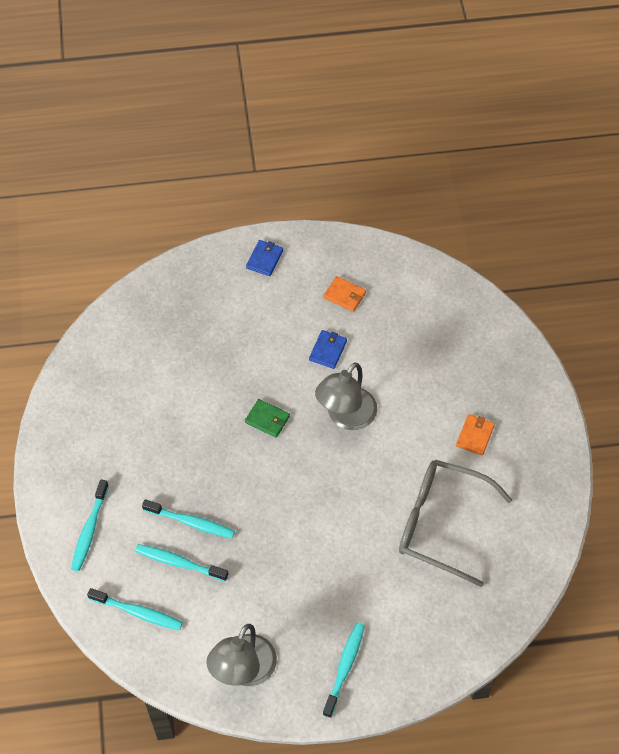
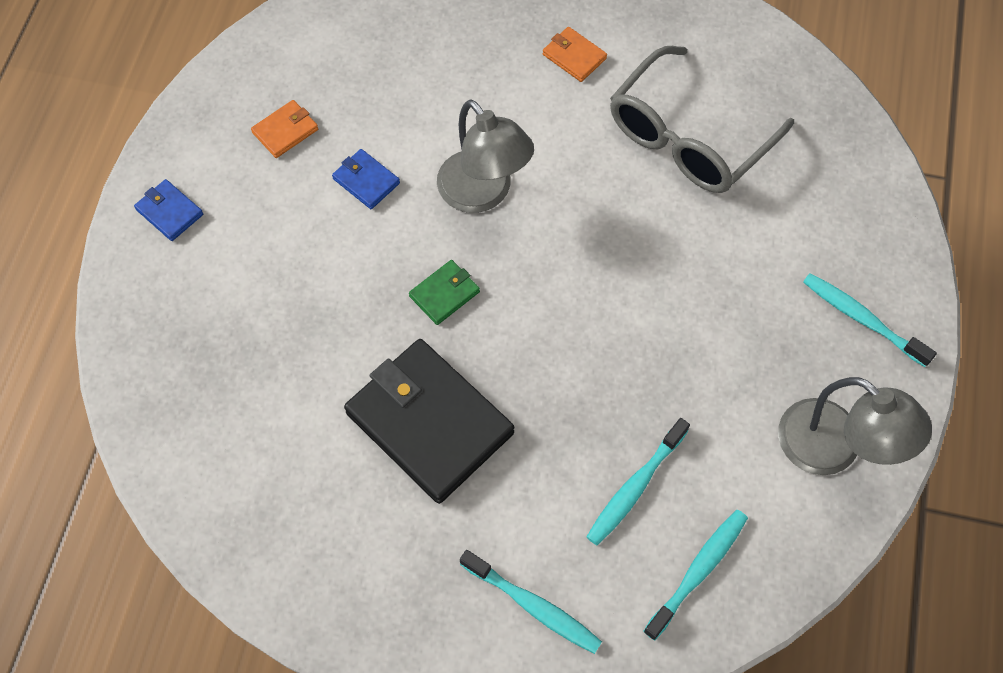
camera: 70 degrees left, 5 degrees up
(181, 440) = (429, 423): none -> black wallet
(191, 522) = (574, 450): turquoise toothbrush -> none

